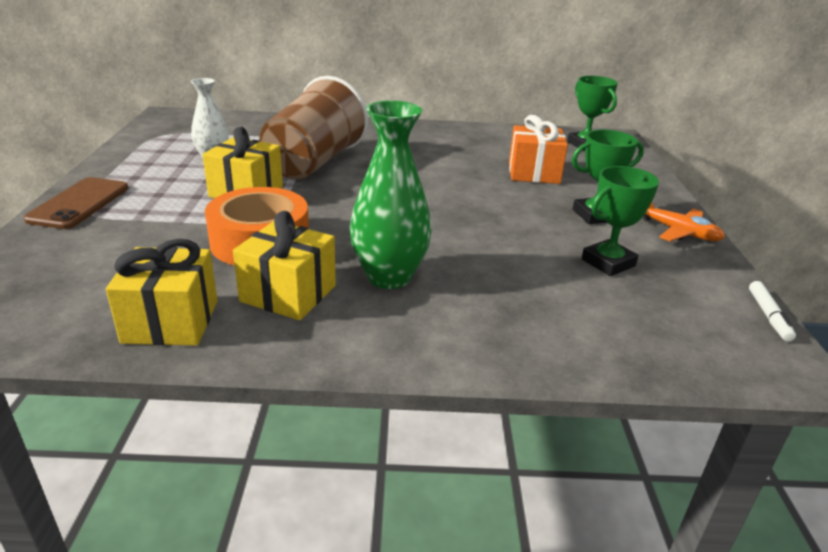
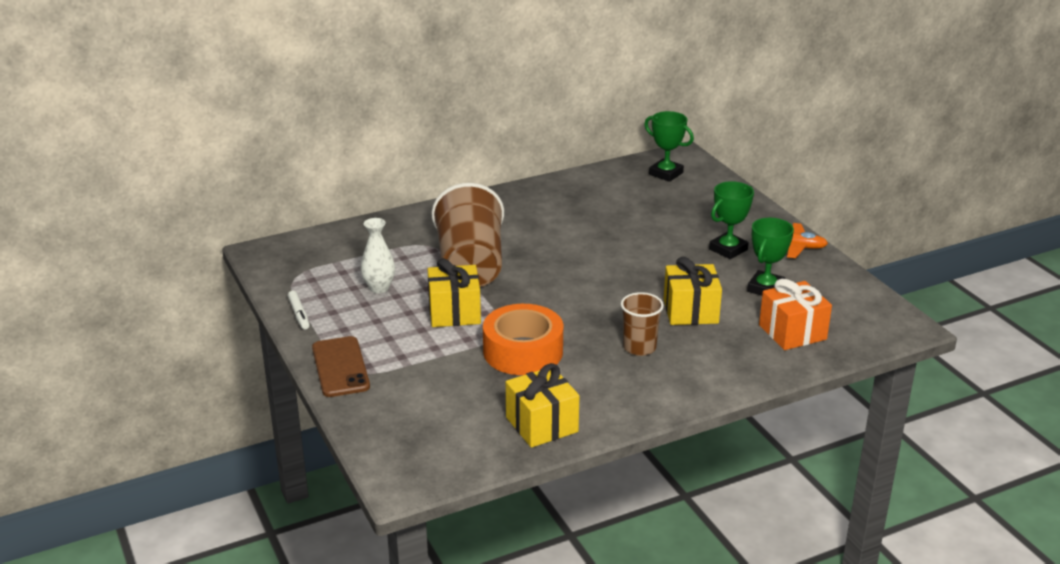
camera: 25 degrees left, 0 degrees up
(288, 293) = (590, 381): yellow gift -> yellow gift (690, 311)
(389, 277) = (639, 347): green vase -> brown cup
(533, 173) = (652, 220): orange gift -> orange gift (792, 332)
(768, 316) = (880, 296): white marker -> white marker (299, 314)

